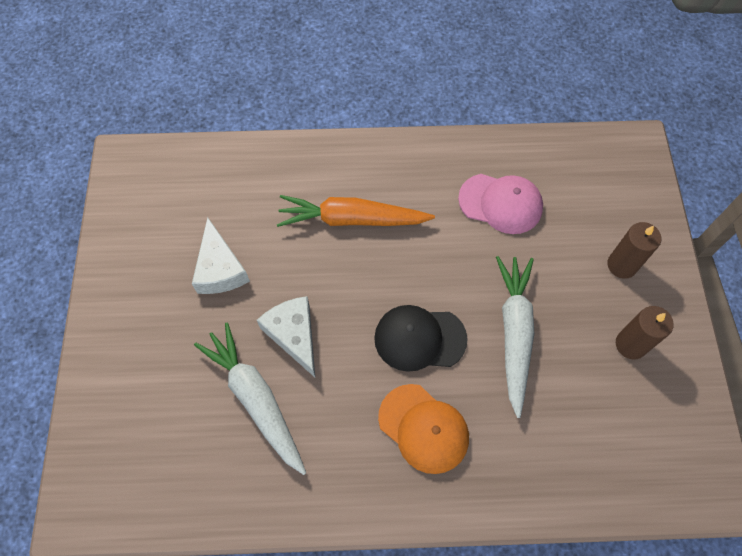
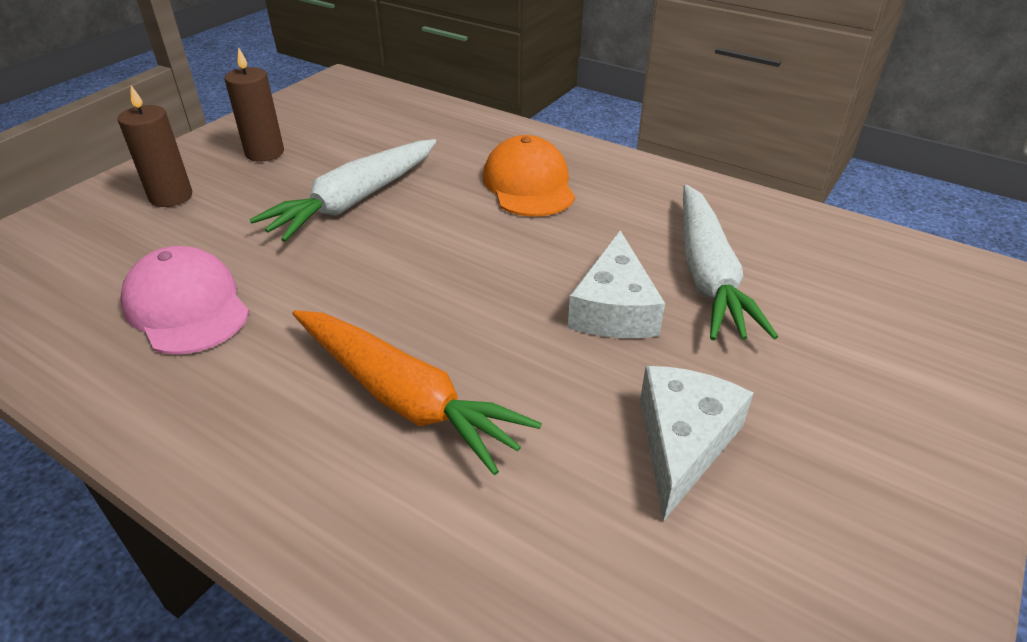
camera: 145 degrees left, 25 degrees down
(419, 338) = (458, 239): black cap -> none

